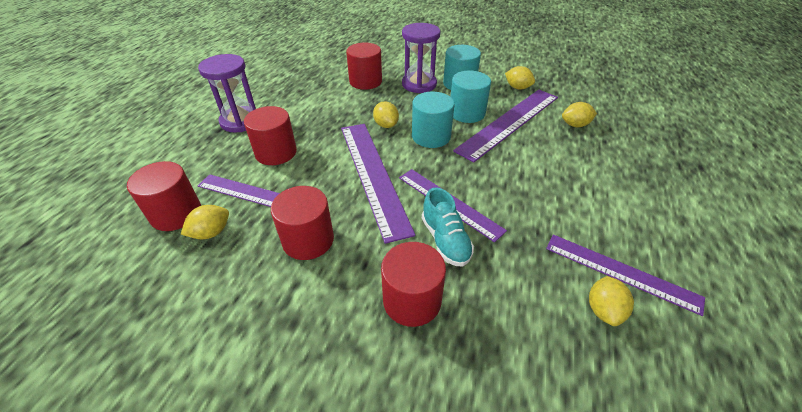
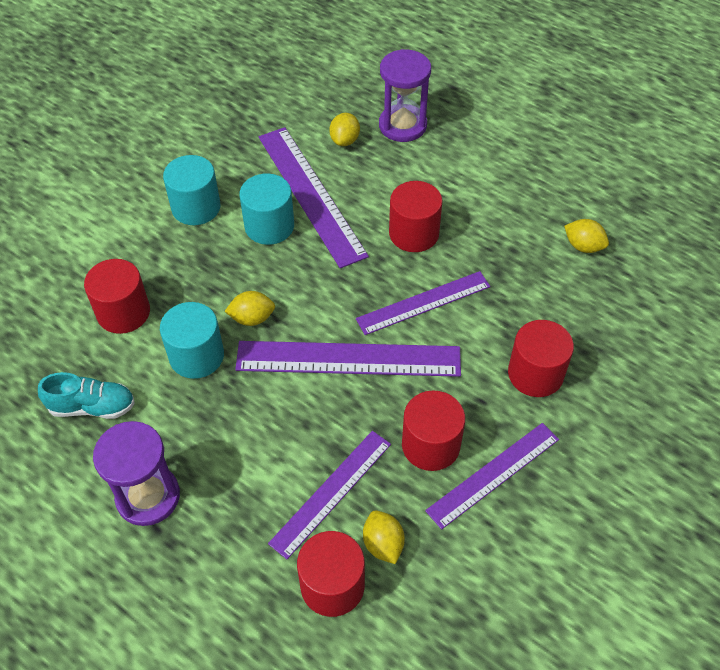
camera: 70 degrees left, 10 degrees up
(276, 152) = (253, 457): red cylinder -> red cylinder (414, 233)
(419, 84) = (170, 251): purple hourglass -> purple hourglass (402, 125)
(431, 136) = (300, 279): turquoise cylinder -> turquoise cylinder (196, 356)
(445, 240) = (474, 324): turquoise shoe -> turquoise shoe (92, 407)
(517, 87) = (240, 153): yellow lemon -> none
(621, 272) = (552, 215): purple ruler -> purple ruler (493, 474)

